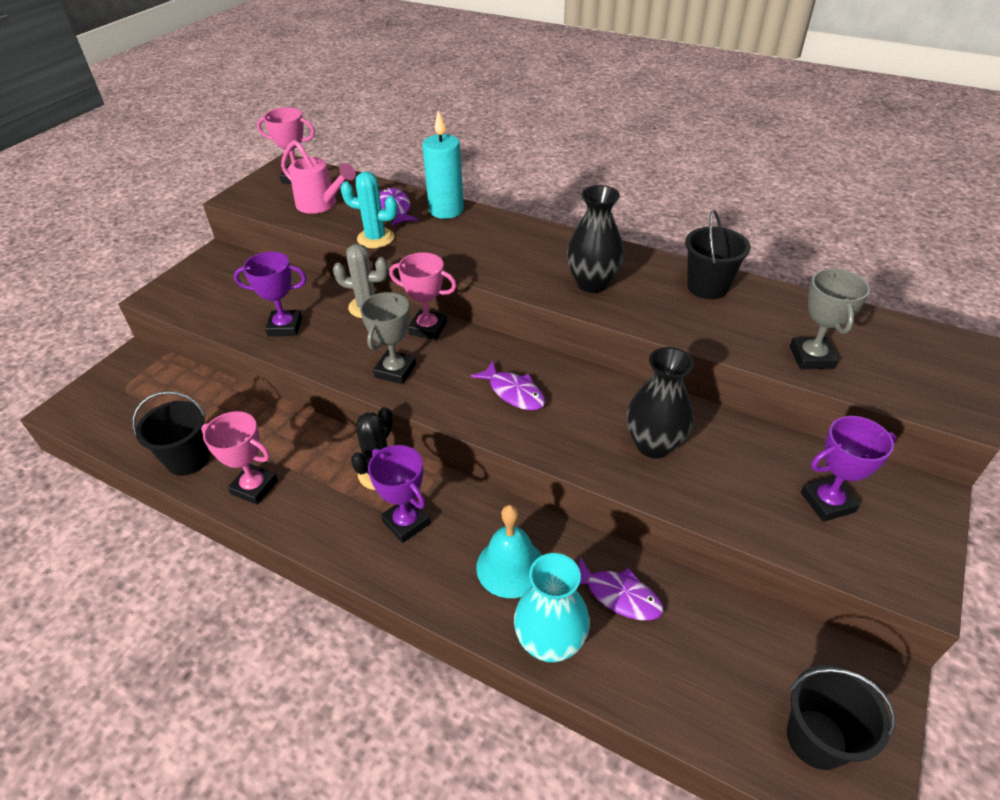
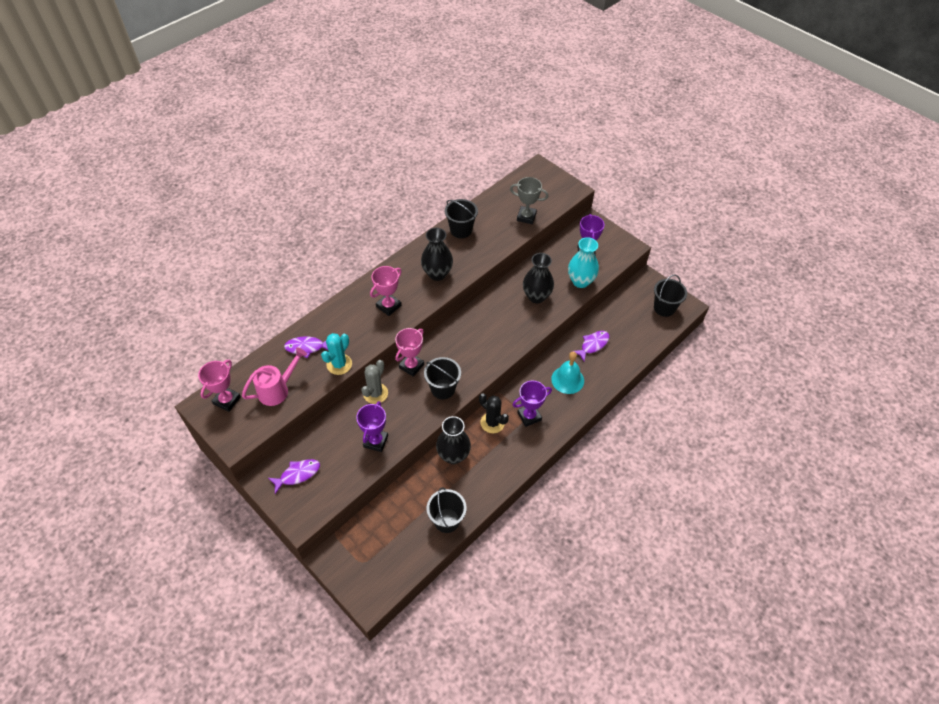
camera: 75 degrees left, 10 degrees up
(254, 487) = (481, 485): pink trophy -> pink trophy (388, 306)
(306, 439) = (453, 455): none -> black vase
(395, 371) = (443, 389): grey trophy -> black bucket
(446, 210) = (325, 321): turquoise candle -> none
(514, 392) = (481, 339): purple fish -> purple fish (298, 474)
(550, 643) = (608, 376): turquoise vase -> turquoise vase (580, 281)

